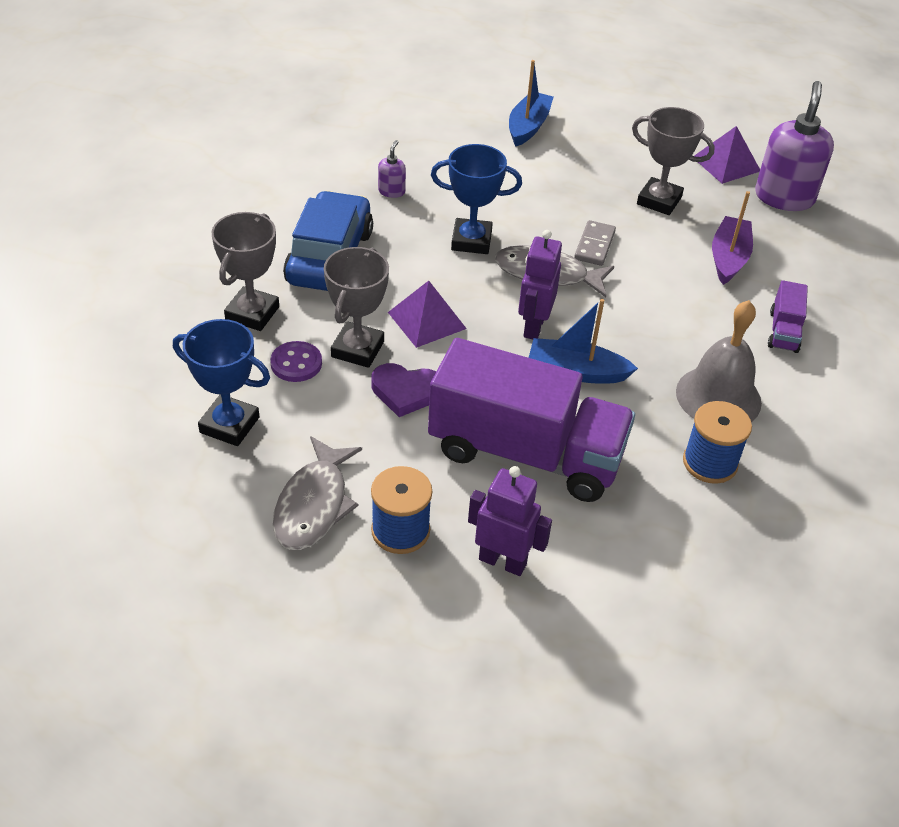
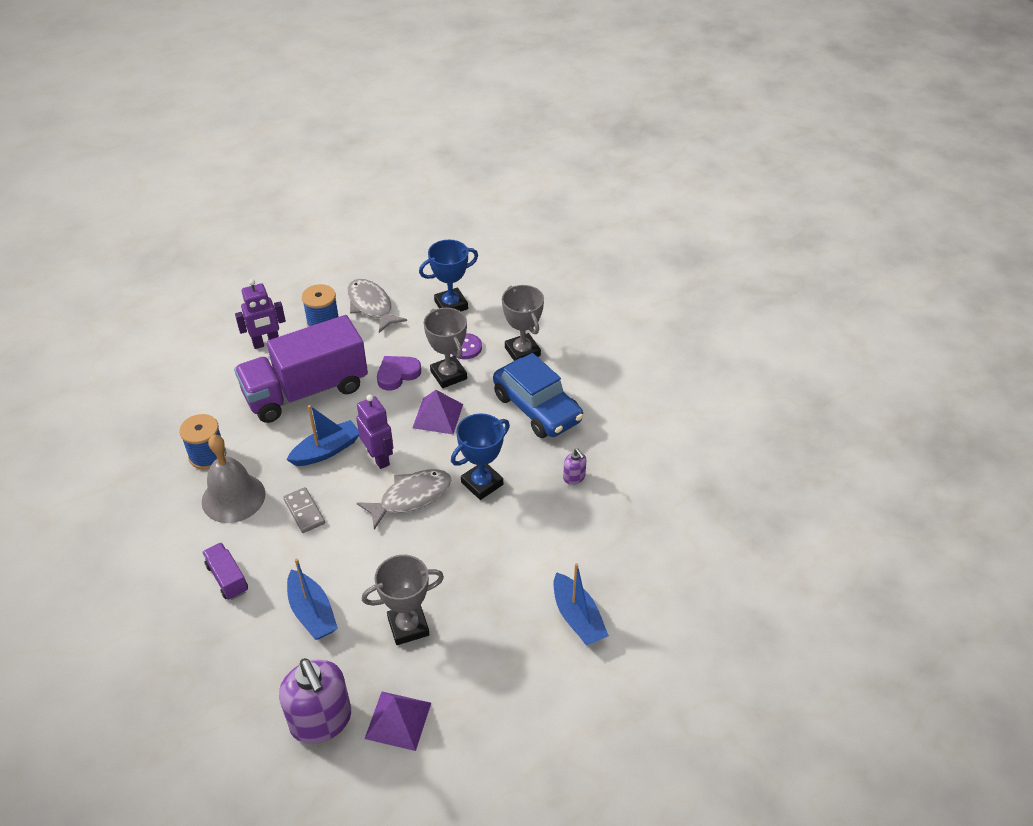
camera: 135 degrees right, 0 degrees up
(594, 245) = (408, 545): grey domino -> grey domino (304, 511)
(728, 258) = (312, 612): purple boat -> blue boat

